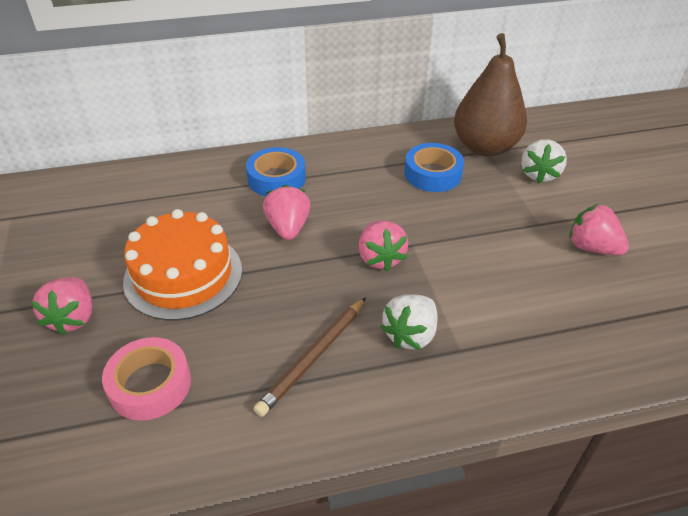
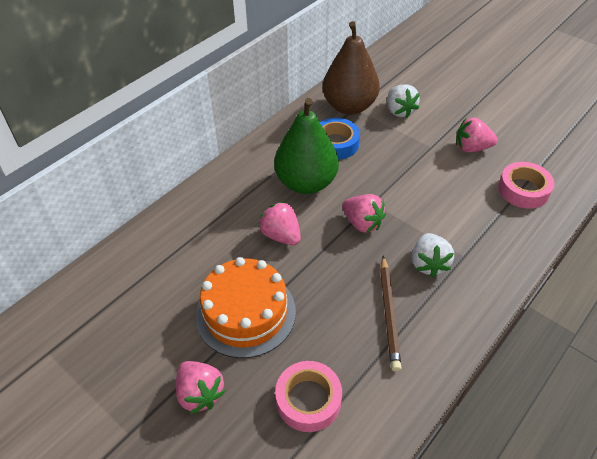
camera: 35 degrees left, 5 degrees up
(276, 179) = (233, 202): blue tape -> none
(363, 195) = (306, 183): none -> green pear
(616, 323) = (523, 190): none -> pink tape

